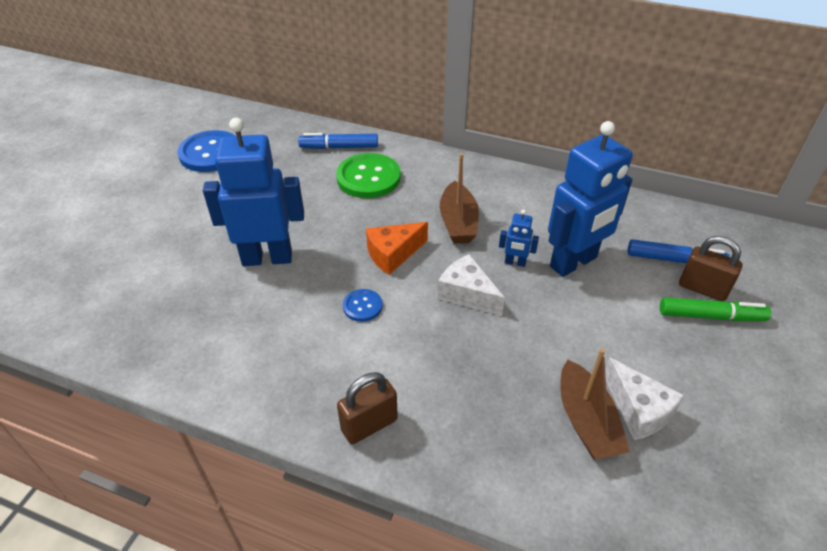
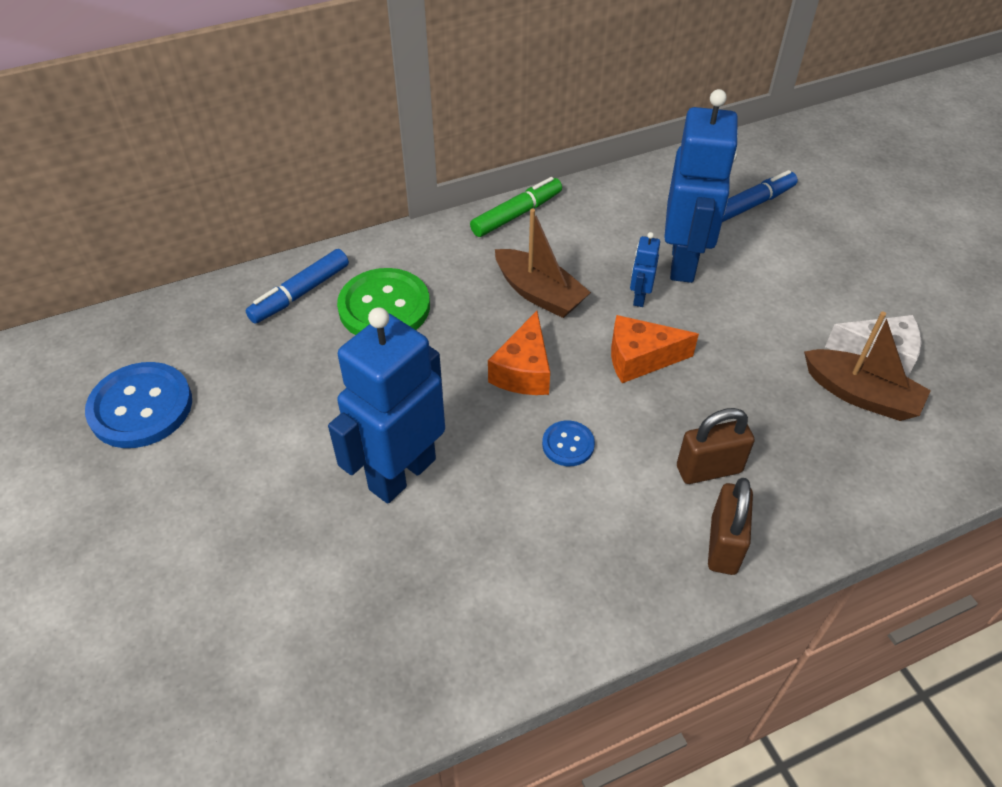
camera: 45 degrees left, 5 degrees up
(467, 294) = (640, 358): white cheese -> orange cheese
(515, 262) = (639, 297): blue robot -> blue robot turned 135 degrees clockwise
(702, 289) = (798, 217): brown padlock -> brown padlock (709, 469)
(710, 316) = (830, 237): green marker -> green marker (516, 214)

